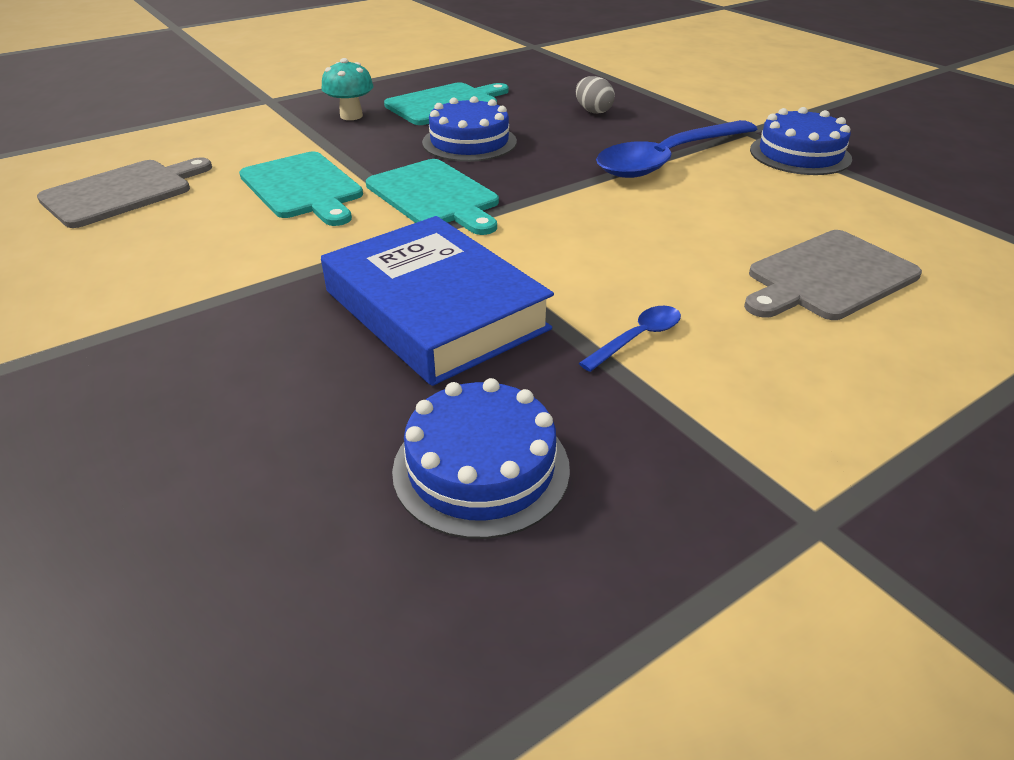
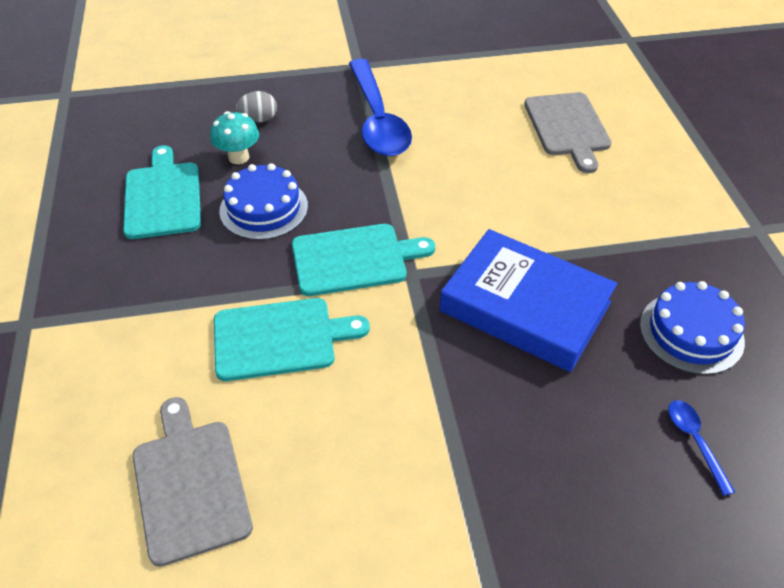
camera: 65 degrees left, 10 degrees up
(351, 116) = (134, 268): turquoise mushroom -> turquoise mushroom (238, 157)
(435, 310) = (525, 307): blue book -> blue book turned 45 degrees clockwise
(637, 338) = (596, 227): blue spoon -> blue spoon (695, 441)
(800, 154) = (411, 62): blue cake -> none

